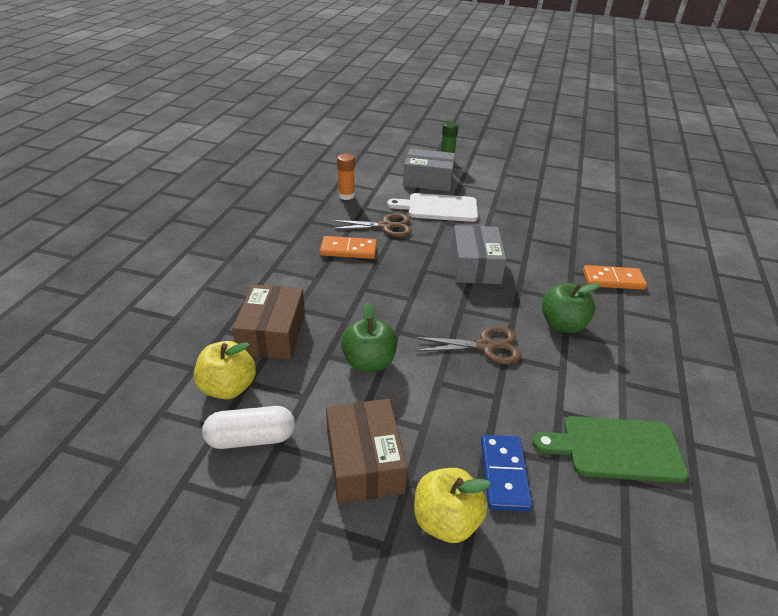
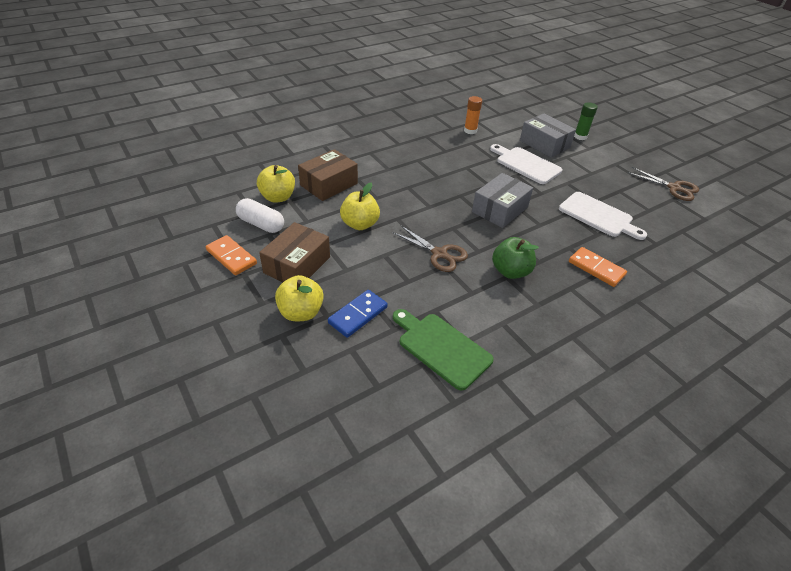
camera: 40 degrees right, 5 degrees up
(348, 250) = (428, 162): orange domino -> orange domino (231, 257)
(369, 362) = (360, 224): green apple -> yellow apple
(386, 226) = (471, 159): brown scissors -> brown scissors (674, 188)
(552, 229) = (598, 216): none -> white cutting board

